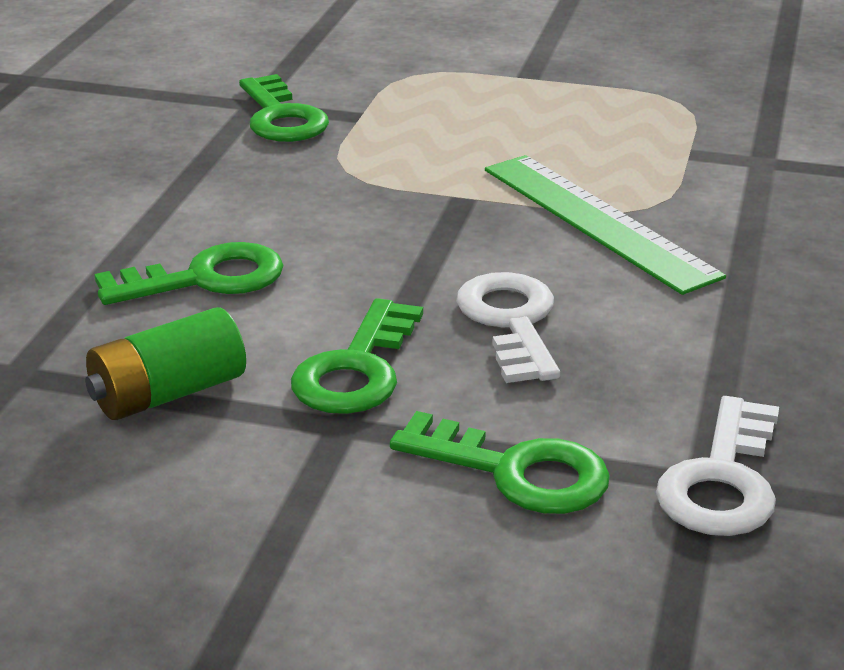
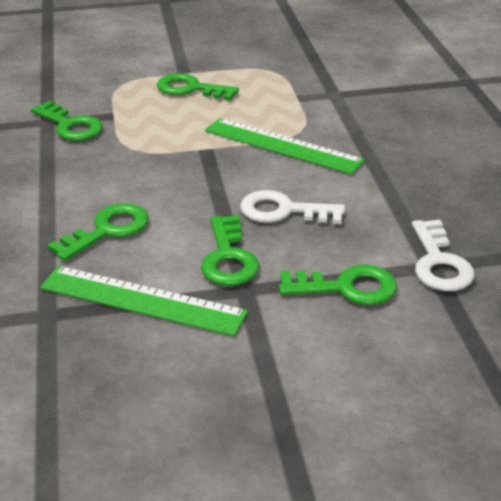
camera: 25 degrees left, 5 degrees up
(168, 394) = (142, 300): green battery -> green ruler
(511, 322) = (283, 211): white key -> white key turned 45 degrees counterclockwise
(516, 103) = (190, 89): none -> green key

